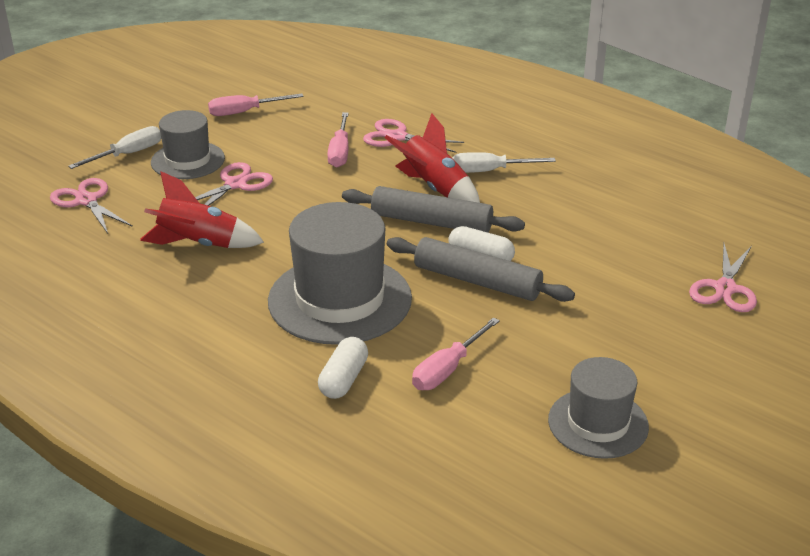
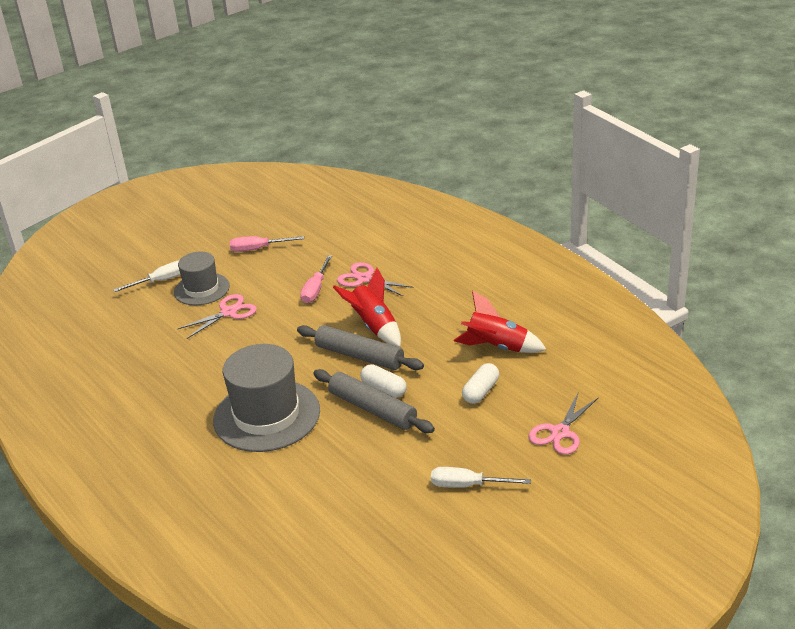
camera: 15 degrees right, 0 degrees up
(86, 201) = (119, 318): pink scissors -> none
(199, 244) = (184, 361): red rocket -> red rocket (497, 347)
(343, 379) = (244, 479): white capsule -> white capsule (481, 391)
(448, 369) = (321, 479): pink screwdriver -> none
(489, 171) = (423, 314): white screwdriver -> white screwdriver (468, 485)
(598, 423) = (410, 533): grey hat -> none

